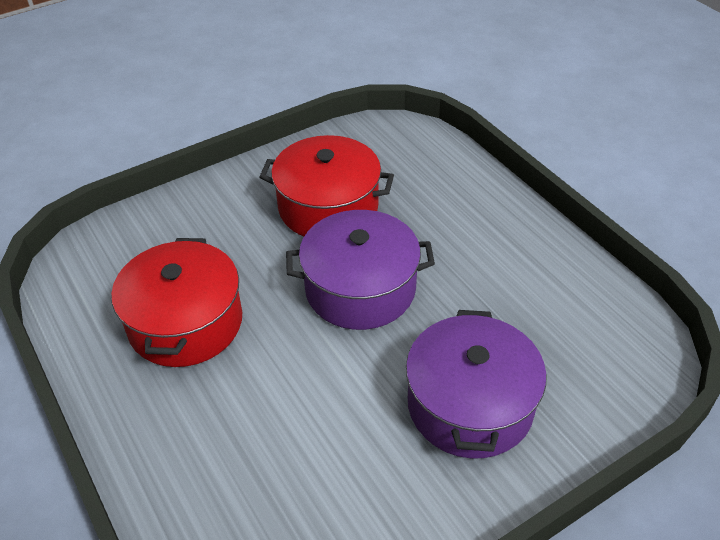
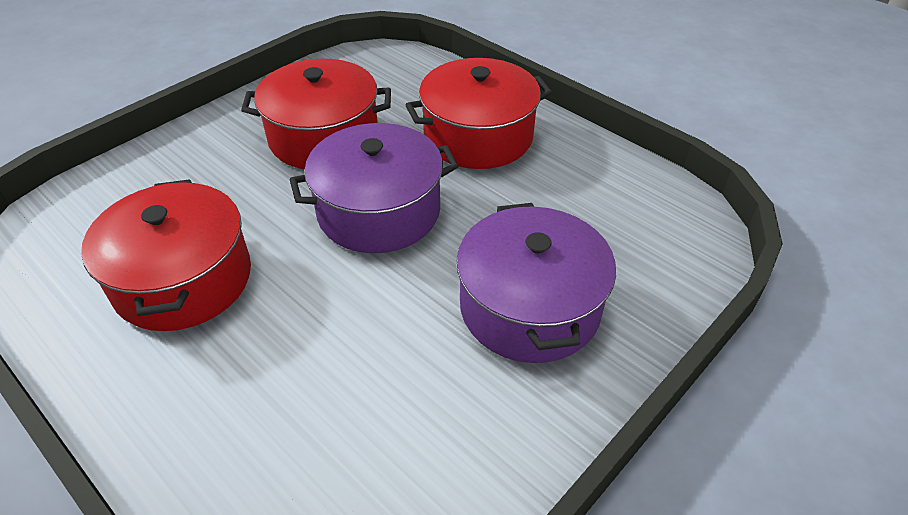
camera: 15 degrees left, 0 degrees up
(468, 228) = (478, 136): none -> red pot

